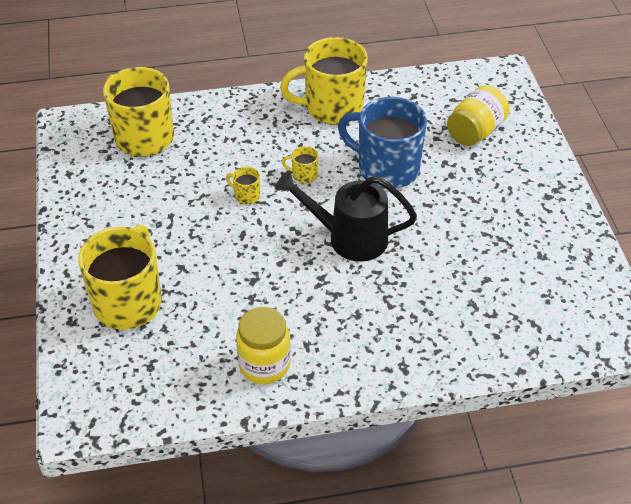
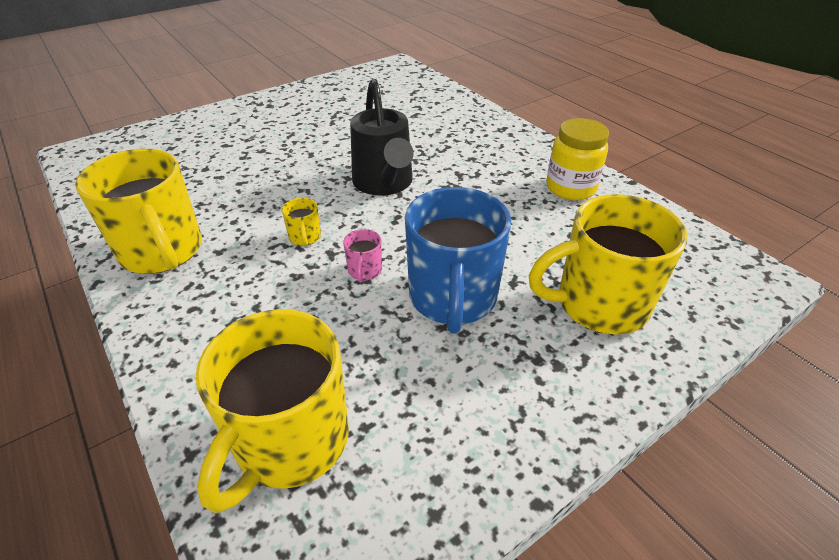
camera: 115 degrees left, 5 degrees down
(246, 196) = (365, 271): yellow mug -> pink mug
(386, 168) = (268, 186): blue mug -> blue mug (452, 298)
(475, 132) = (188, 149): yellow jar -> none

